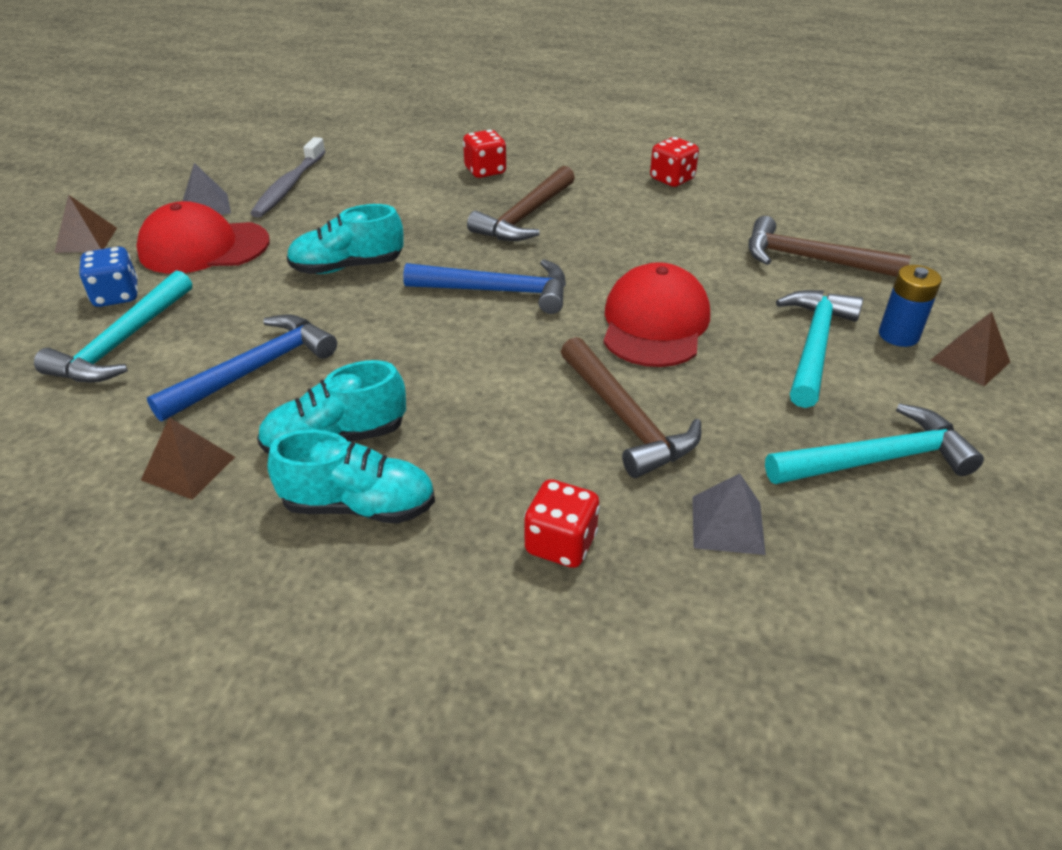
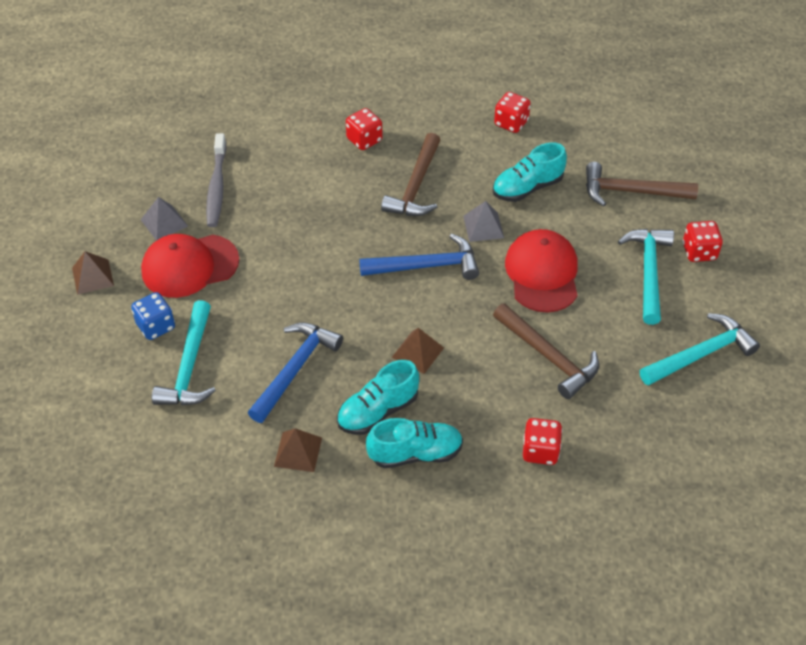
camera: 15 degrees left, 10 degrees up
(347, 267) = (308, 264): turquoise shoe -> turquoise shoe (527, 188)
(727, 525) = (627, 417): grey pyramid -> grey pyramid (483, 227)
(898, 335) = (699, 252): blue battery -> red dice
(970, 361) = (745, 265): brown pyramid -> brown pyramid (418, 352)

